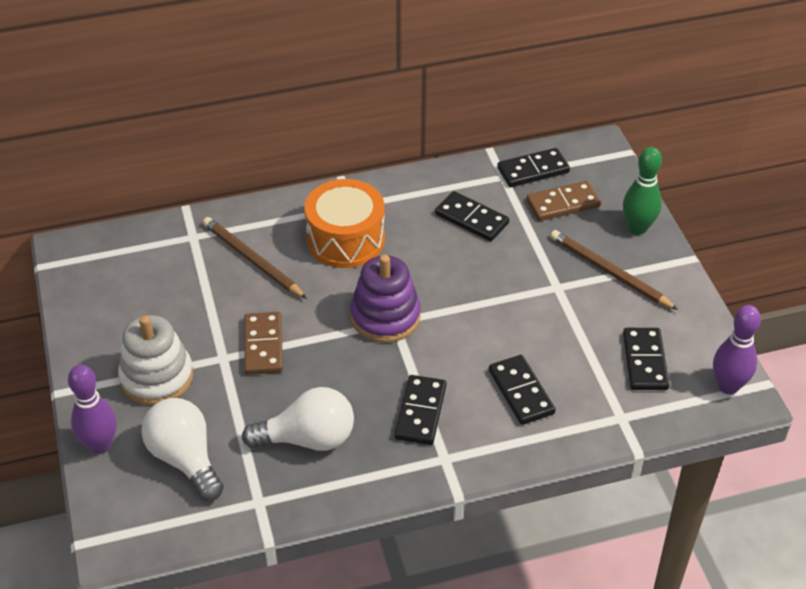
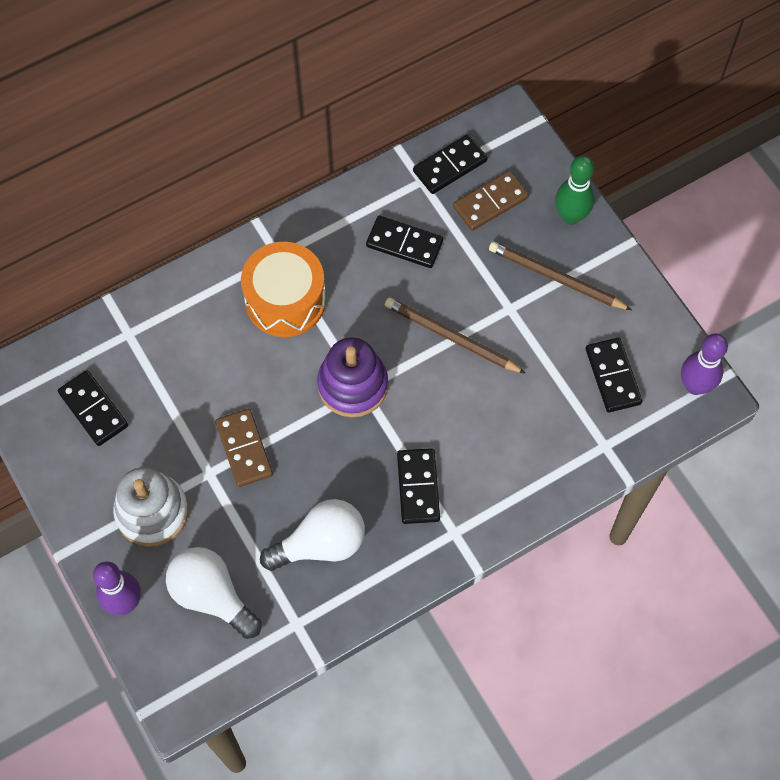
camera: 15 degrees left, 20 degrees up
(252, 260) = (199, 348): brown pencil -> brown pencil (451, 337)
(521, 392) = (506, 440): black domino -> black domino (93, 409)

